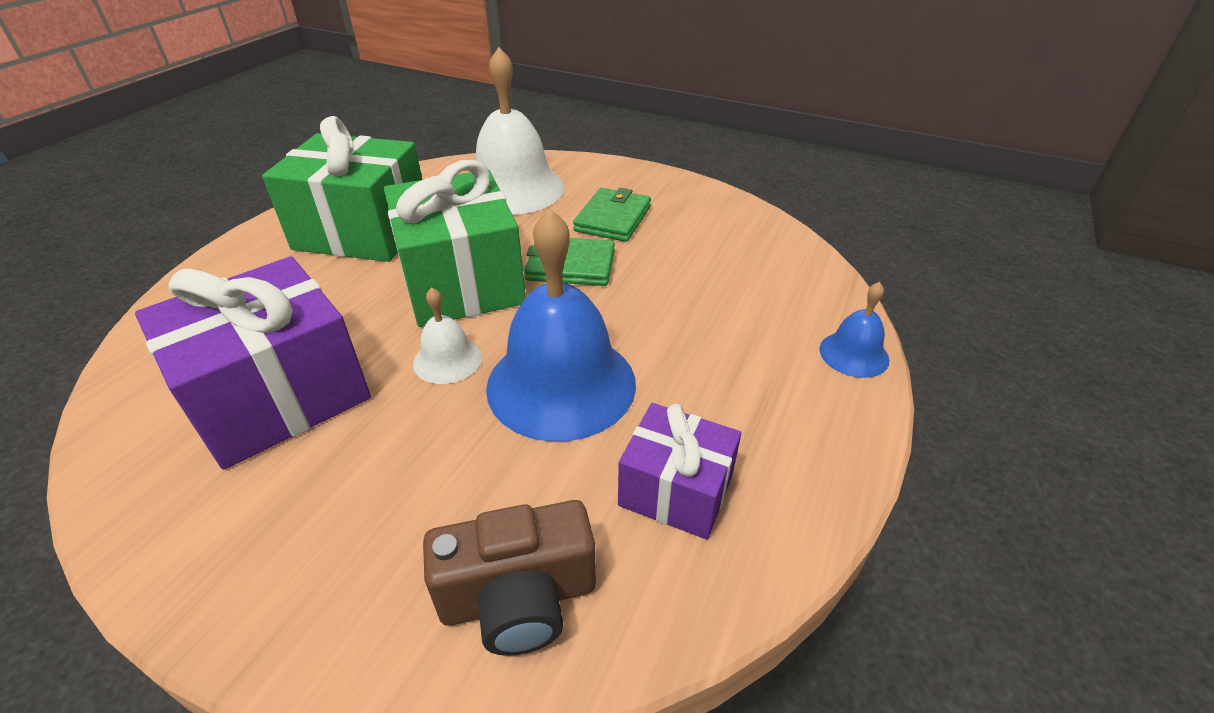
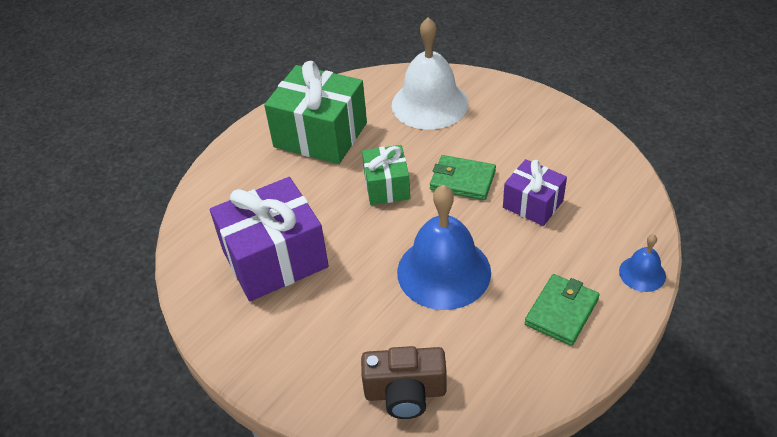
camera: 15 degrees right, 5 degrees up
(447, 360) = (375, 246): white bell -> none
(462, 282) = (387, 186): green gift -> green gift, size x0.57
(613, 219) = (500, 140): green wallet -> green wallet (561, 312)
(676, 490) = (501, 348): purple gift -> purple gift (533, 204)

